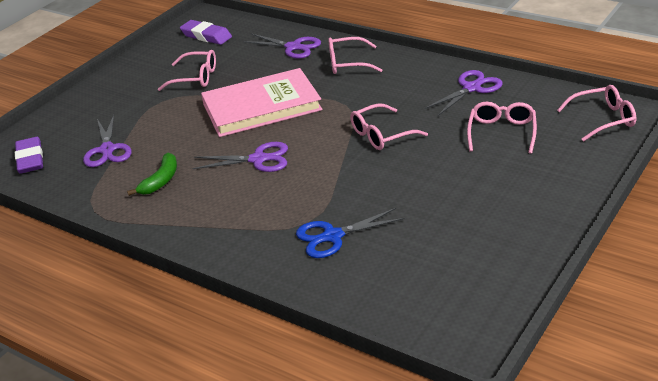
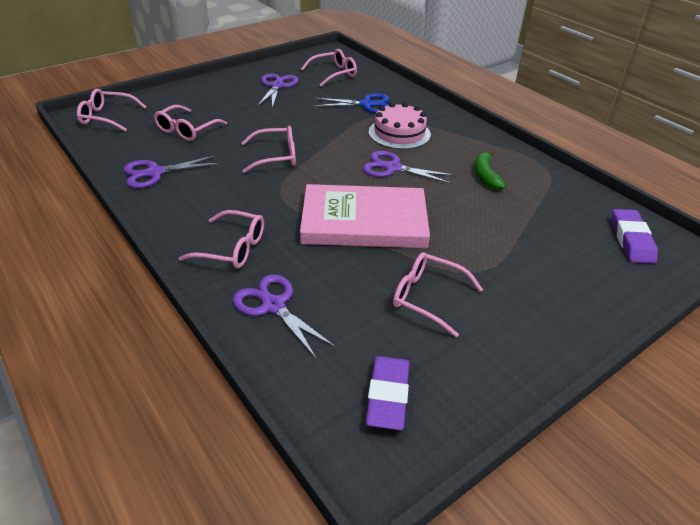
camera: 165 degrees left, 5 degrees up
(107, 150) = (542, 223): purple scissors -> purple scissors (277, 86)
(161, 180) = (485, 175): green banana -> green banana turned 45 degrees counterclockwise
(206, 36) = (387, 396): purple eraser -> purple eraser turned 45 degrees clockwise
(269, 204) = (399, 133): none -> pink cake
(420, 284) = (334, 73): none -> pink glasses

